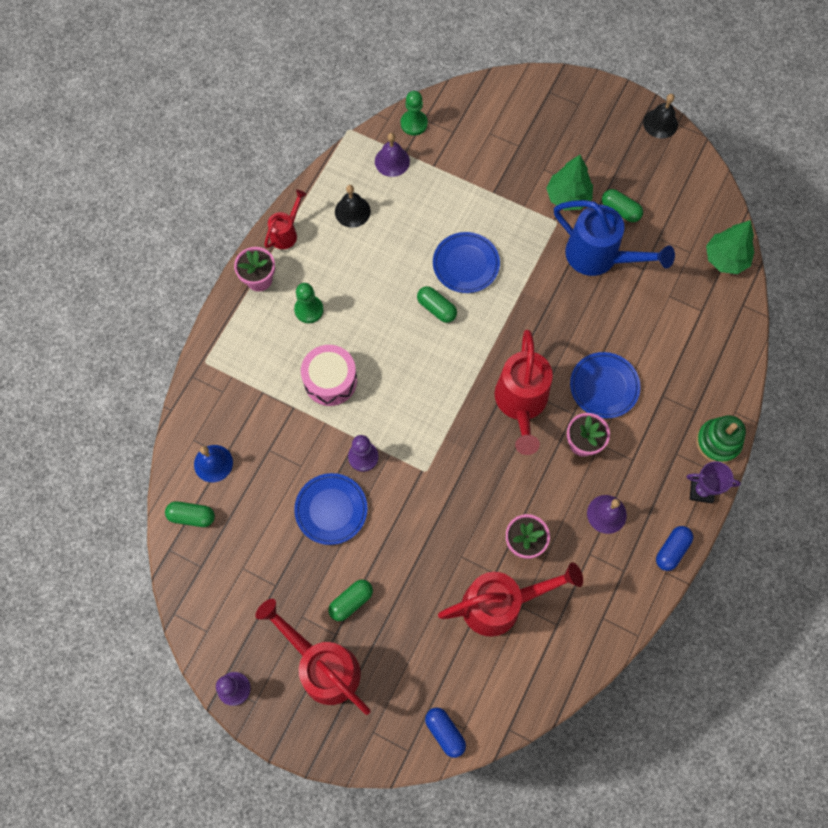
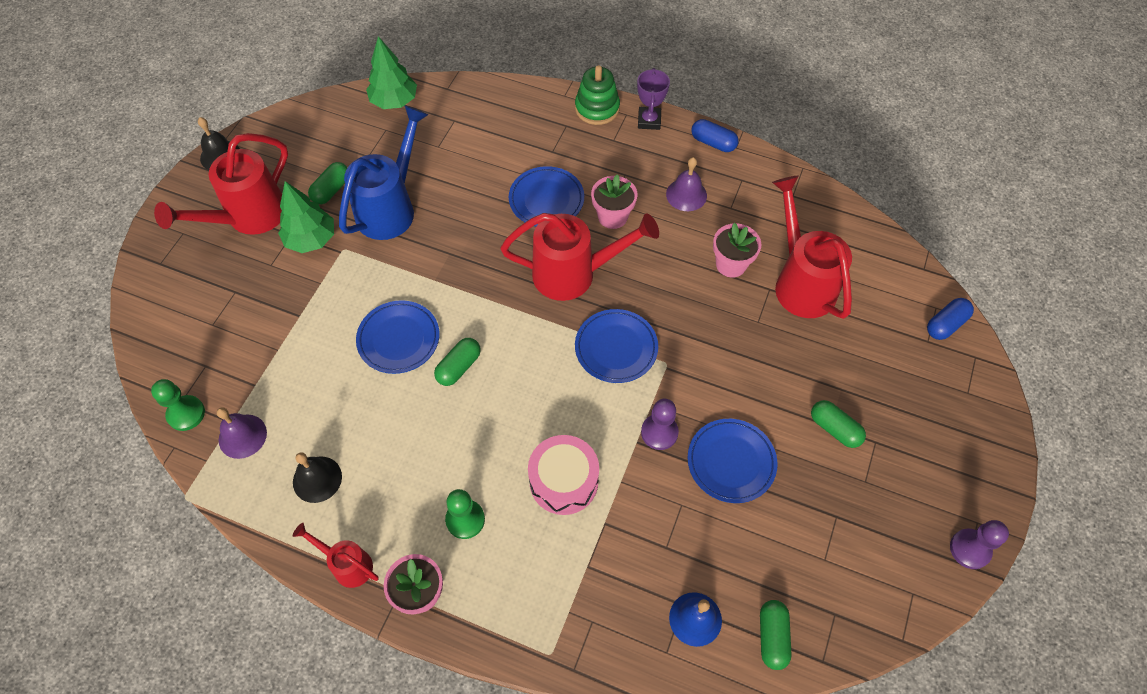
camera: 95 degrees left, 10 degrees down
(323, 666) = (914, 451): red watering can -> red watering can (249, 217)
(444, 431) = (616, 348): none -> blue plate

